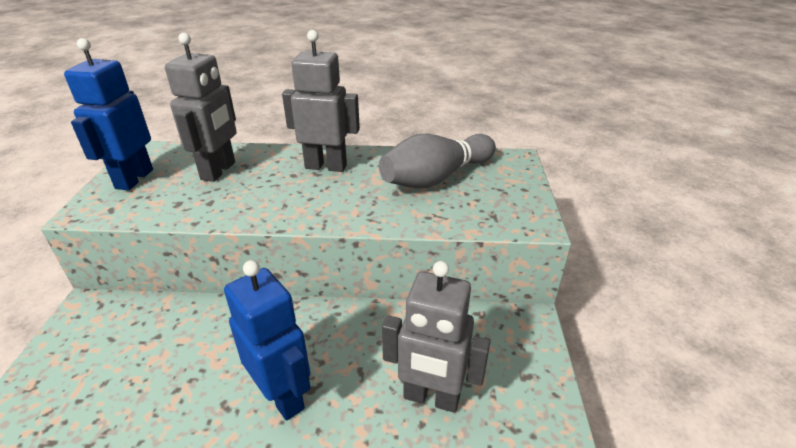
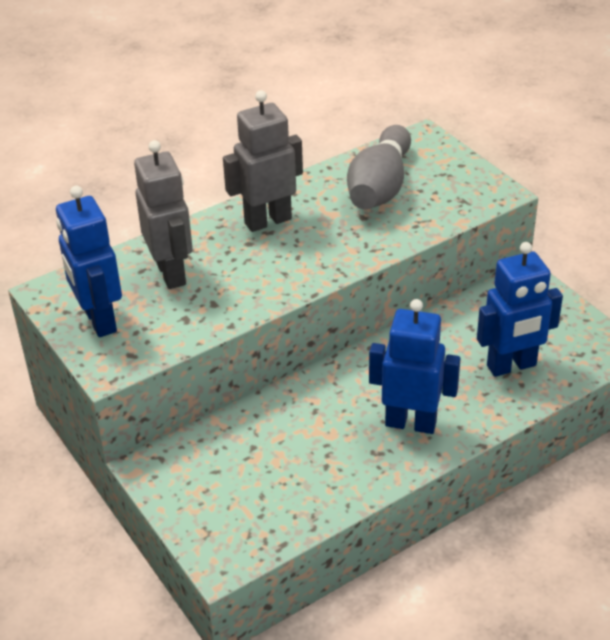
camera: 35 degrees left, 5 degrees up
(431, 398) = (511, 366): grey robot -> blue robot

